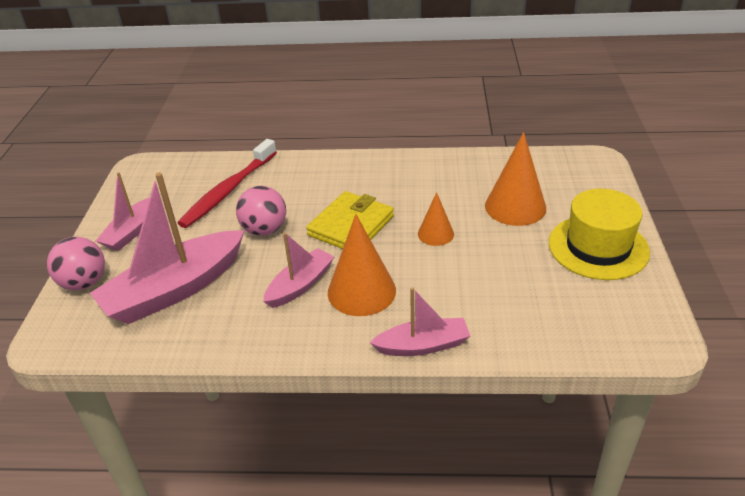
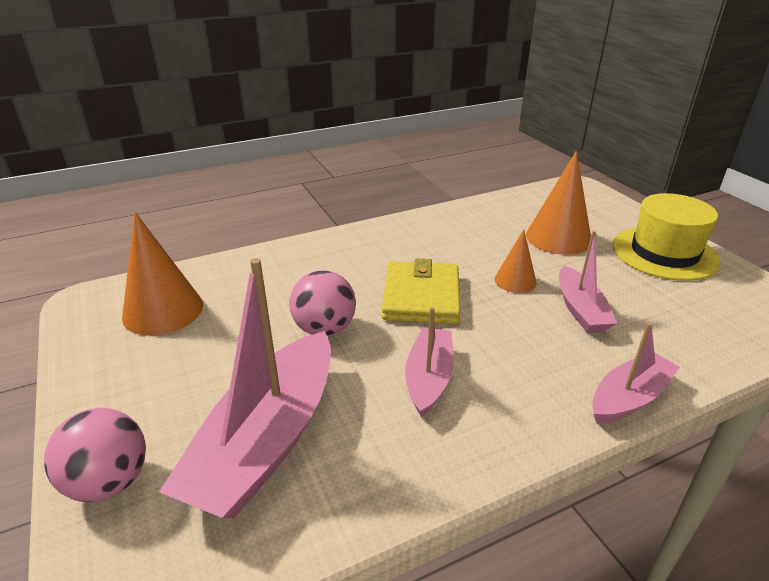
camera: 30 degrees left, 5 degrees down
(131, 232) = (135, 385): pink boat -> pink boat (580, 309)
(228, 190) = (237, 298): red toothbrush -> none
(361, 291) = (504, 361): orange cone -> orange cone (163, 310)

